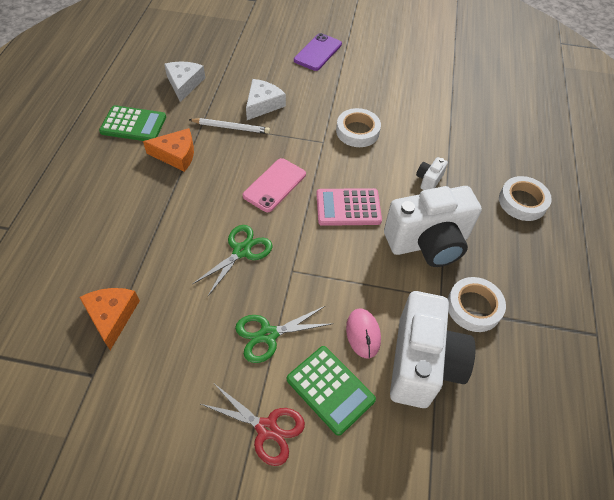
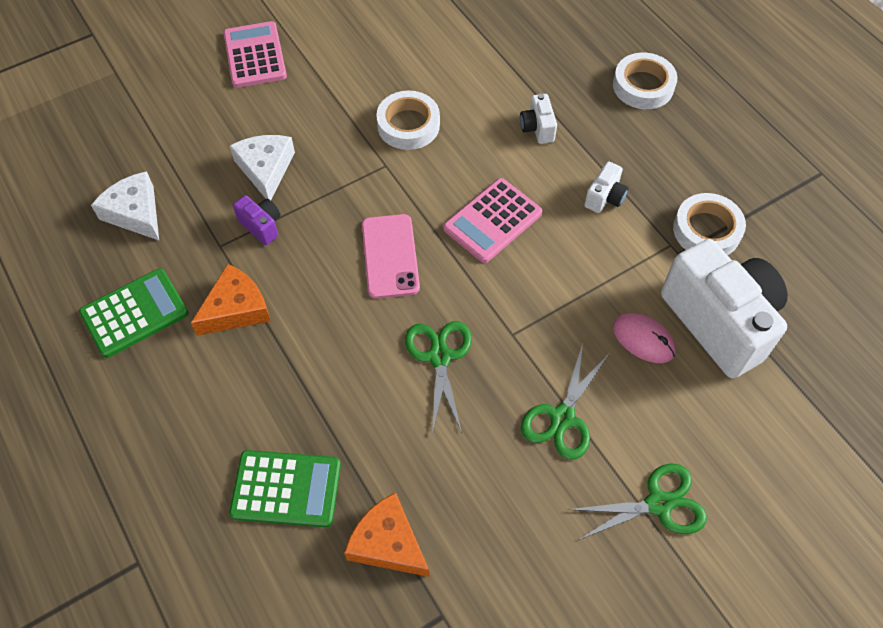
camera: 40 degrees left, 5 degrees up
(231, 127) = (261, 226): white pencil -> purple camera
(266, 428) = (658, 504): red scissors -> green scissors
(318, 52) = (255, 55): purple phone -> pink calculator
(330, 389) = (671, 417): green calculator -> green calculator (286, 489)
(428, 243) = (605, 197): white camera -> white camera, size x0.41

